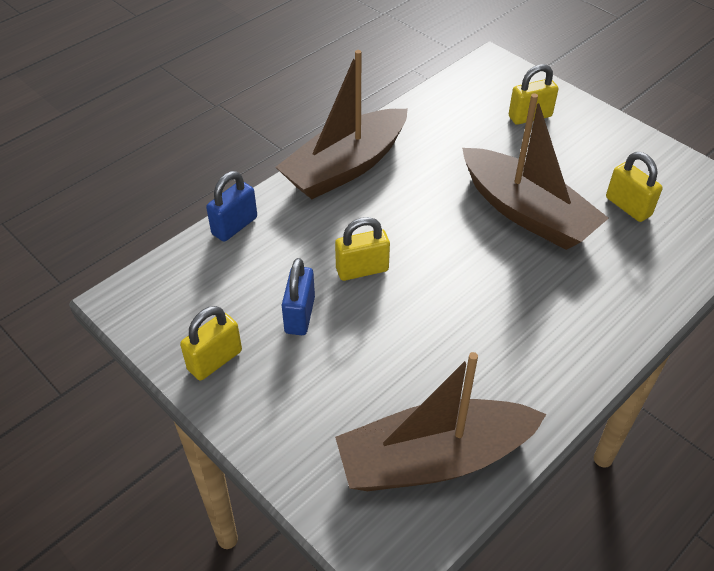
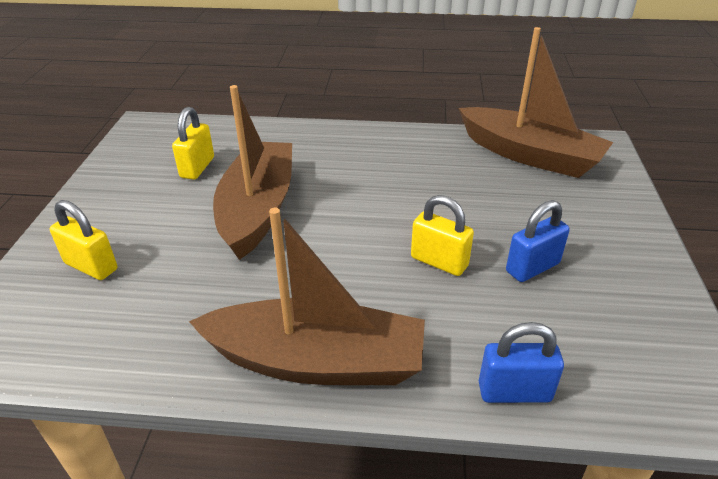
camera: 130 degrees left, 10 degrees down
(215, 360) = (641, 285): yellow padlock -> none

